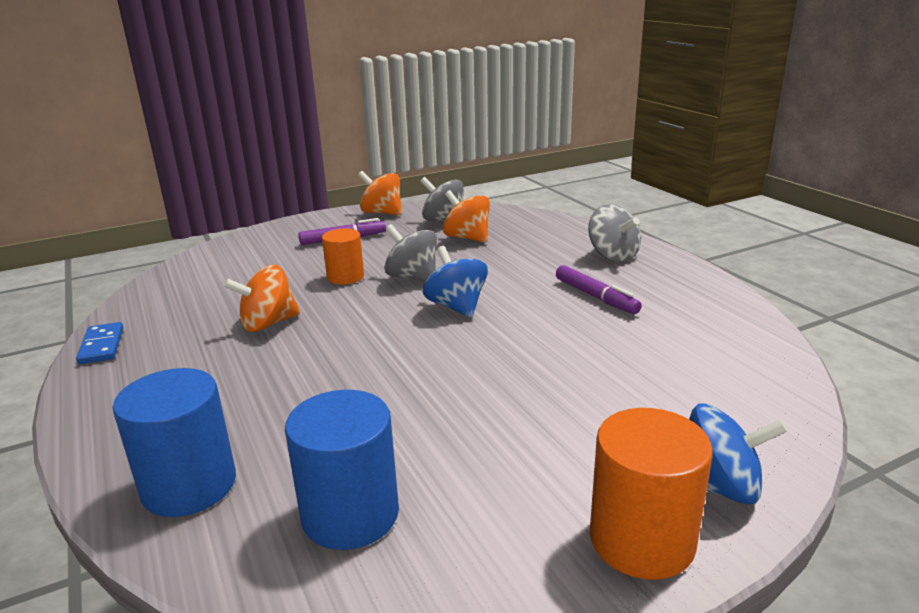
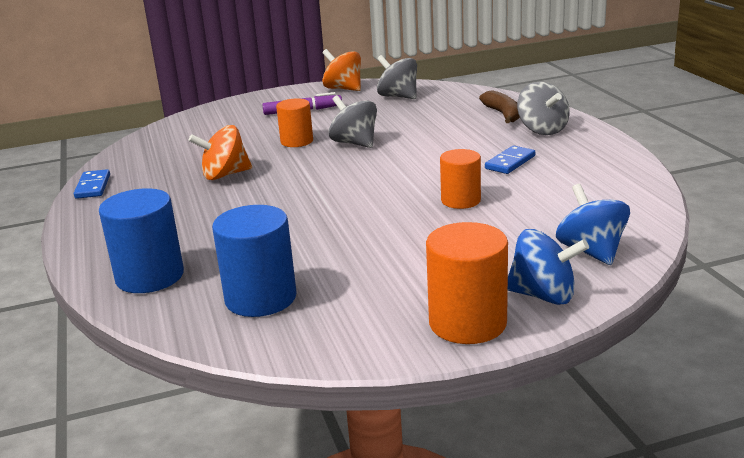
camera: 10 degrees right, 0 degrees up
(456, 307) = (385, 167): blue spinning top -> blue spinning top (591, 251)
(467, 238) = (414, 112): orange spinning top -> none
(559, 348) = (460, 200): none -> orange cylinder
(563, 239) = (503, 114): none -> brown banana
(595, 296) = (510, 162): purple marker -> blue domino

